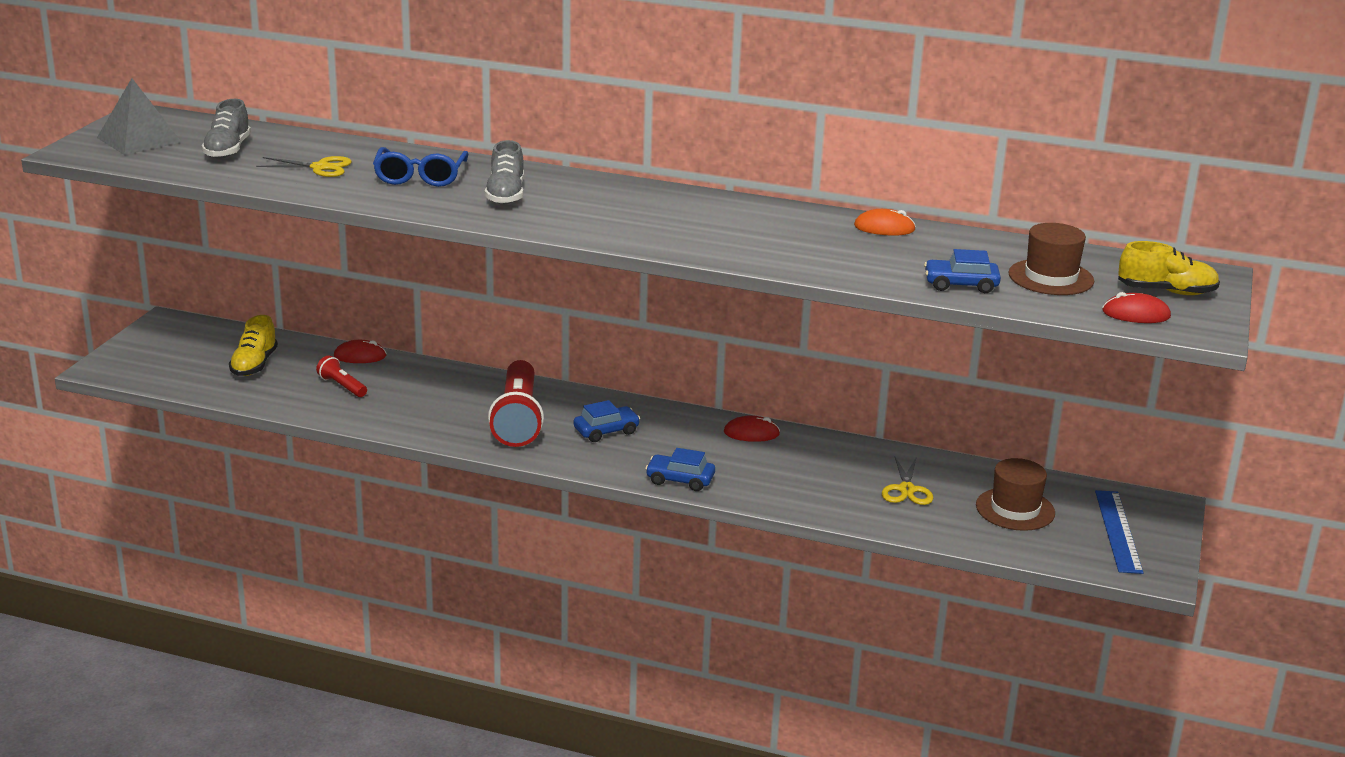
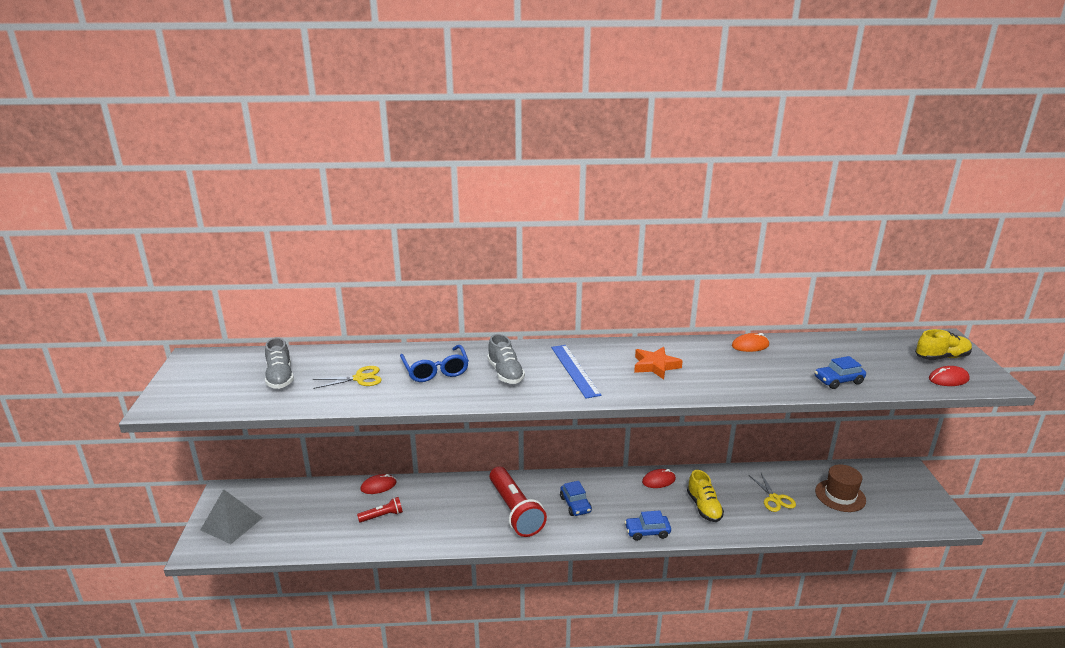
camera: 20 degrees left, 0 degrees up
(139, 140) = (205, 382): grey pyramid -> grey pyramid (232, 523)
(254, 365) = (310, 514): yellow shoe -> yellow shoe (704, 507)
(342, 386) = (382, 516): red flashlight -> red flashlight turned 135 degrees clockwise
(606, 431) = (575, 504): blue car -> blue car turned 120 degrees clockwise
(716, 224) = (655, 366): none -> orange star
(1051, 277) = (875, 362): brown hat -> none
(1118, 531) = (902, 495): blue ruler -> blue ruler (574, 370)

